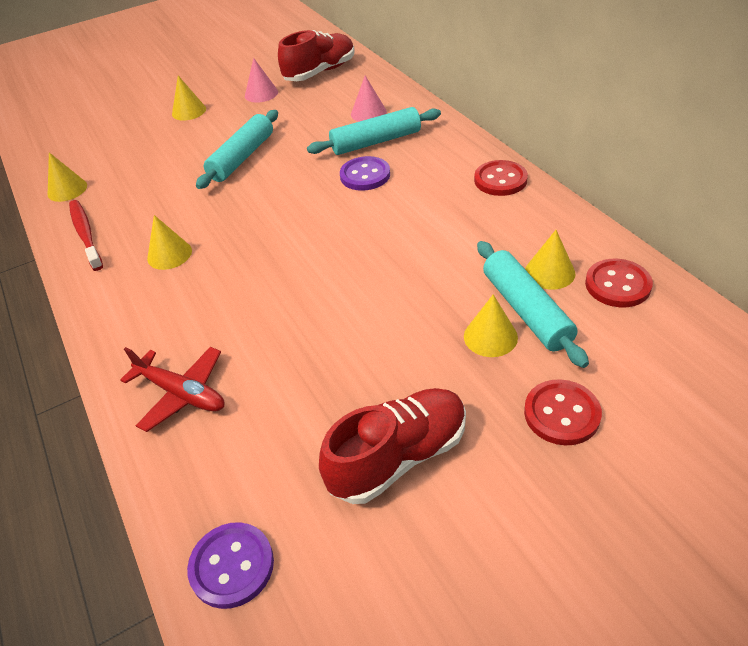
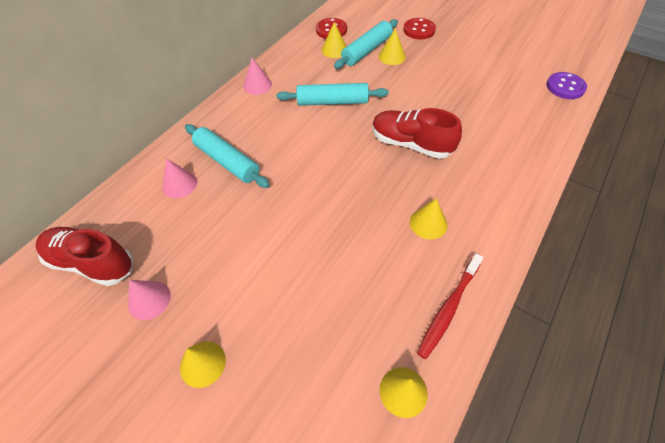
camera: 120 degrees left, 10 degrees up
(182, 393) = (518, 146): red plane -> none
(242, 157) = (281, 247): turquoise rolling pin -> turquoise rolling pin (332, 102)
(365, 175) = (277, 150): purple button -> none
(398, 457) = (478, 62): red shoe -> red shoe (411, 144)
(500, 180) = (257, 85): red button -> pink cone

